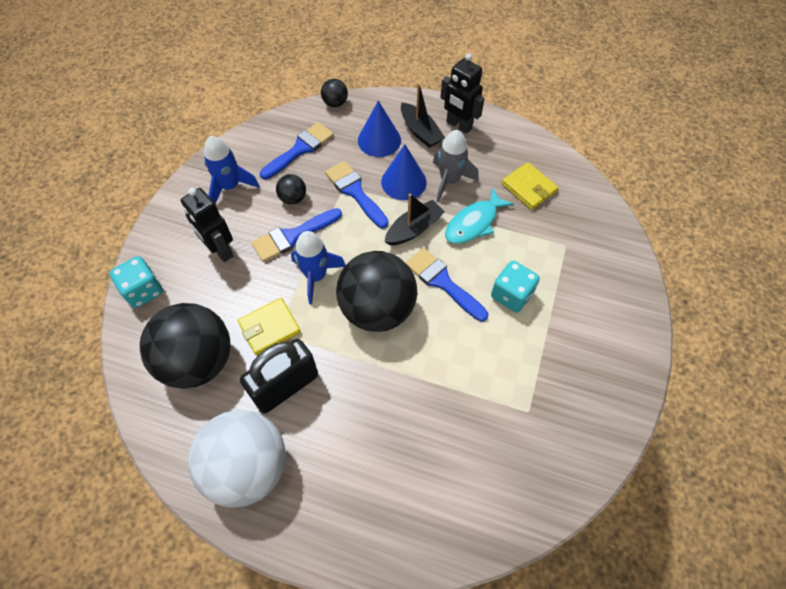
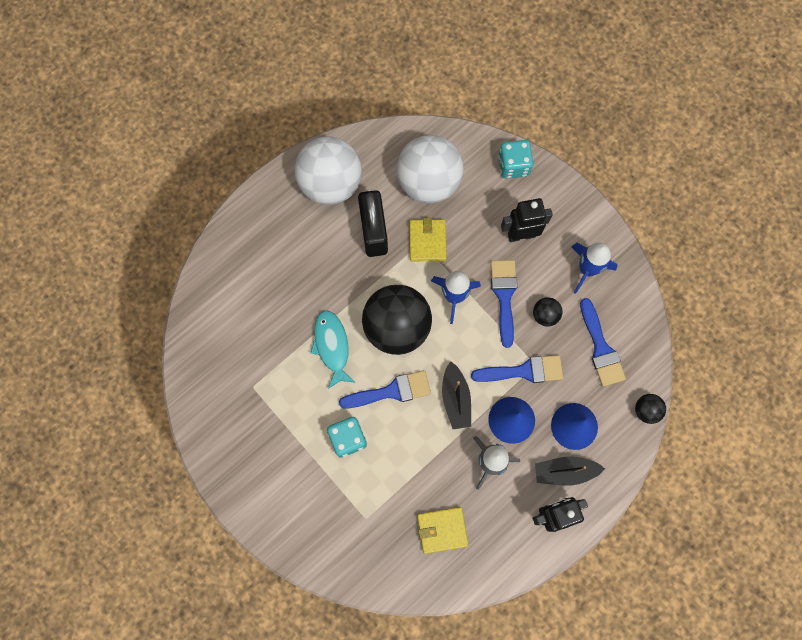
camera: 120 degrees right, 15 degrees up
(199, 361) = (428, 182): black ball -> white ball
(474, 223) = (433, 454): turquoise fish -> turquoise fish (332, 346)

